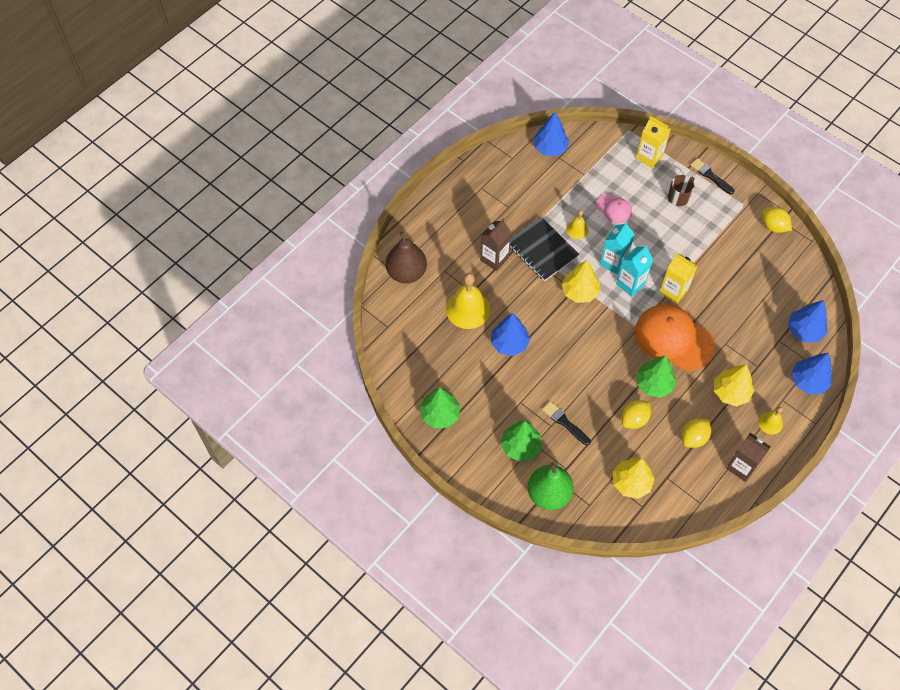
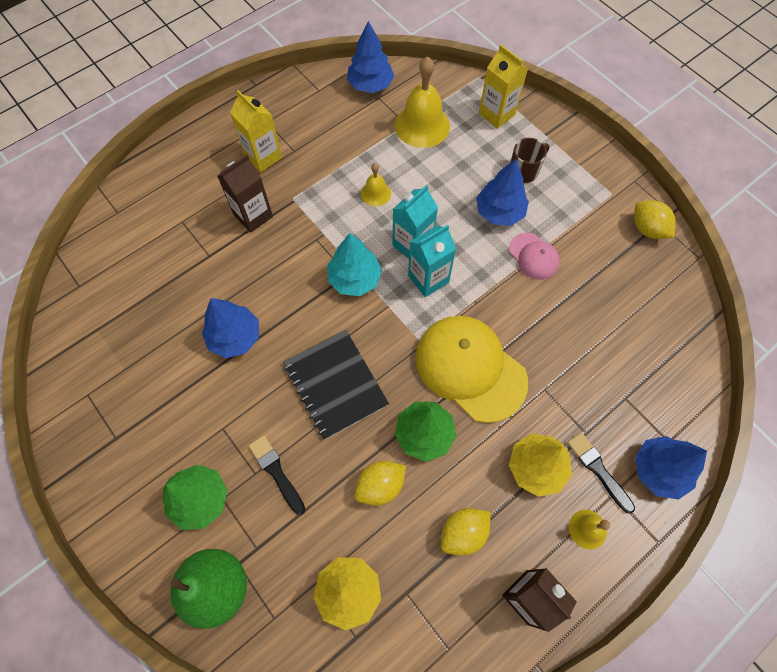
camera: 10 degrees right, 5 degrees up
(406, 273) = (131, 216): brown pear -> none
(440, 414) = (102, 427): green tree -> none
(468, 309) = (195, 279): yellow bell -> yellow bell (422, 125)
(542, 250) = (320, 213): black notebook -> black notebook (335, 384)
(579, 292) = (355, 279): yellow tree -> turquoise tree
(614, 209) = (433, 173): pink cap -> pink cap (533, 256)
(673, 291) = (486, 298): yellow carton -> yellow carton (263, 157)
(673, 338) = (470, 368): orange cap -> yellow cap
(710, 176) = (573, 149): black brush -> black brush (598, 470)
(804, 330) = (666, 388): blue tree -> blue tree (499, 212)

